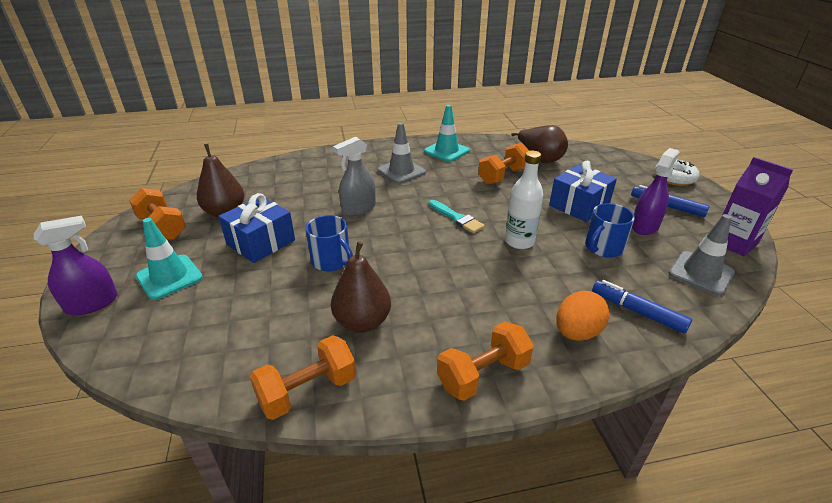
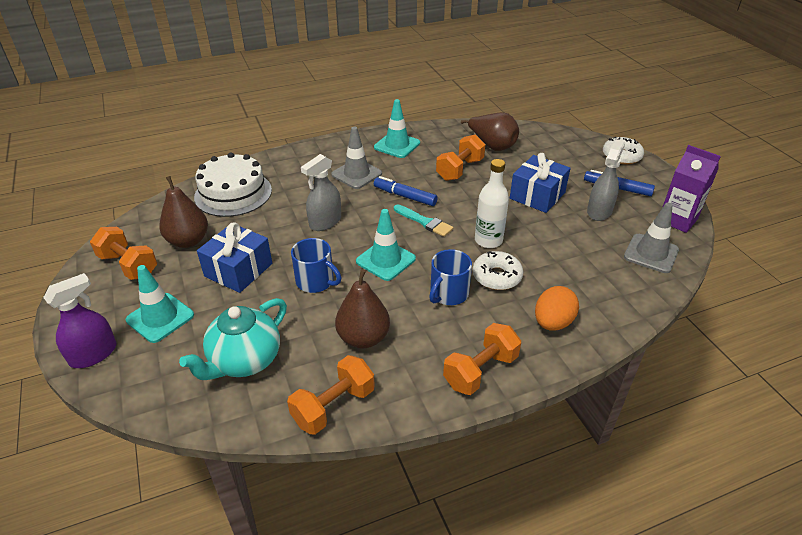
camera: 10 degrees left, 5 degrees up
(233, 329) = (245, 360): none -> turquoise teapot
(282, 177) = (233, 193): none -> white cake
(408, 249) = (385, 260): none -> turquoise traffic cone
(521, 277) = (496, 276): none -> white donut
(603, 248) = (564, 238): blue mug -> blue mug (448, 294)
(637, 311) = (600, 297): blue marker -> blue marker (405, 196)
(644, 226) = (599, 211): purple spray bottle -> grey spray bottle

